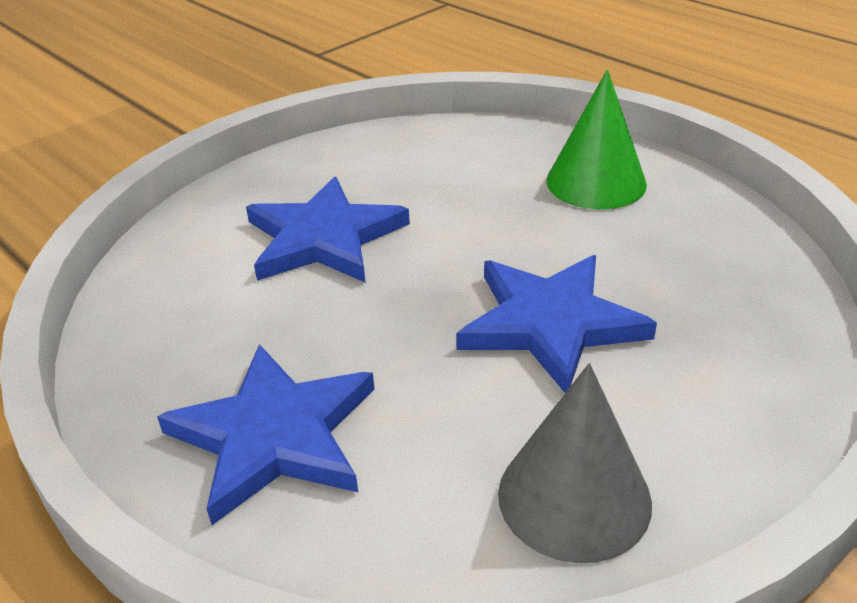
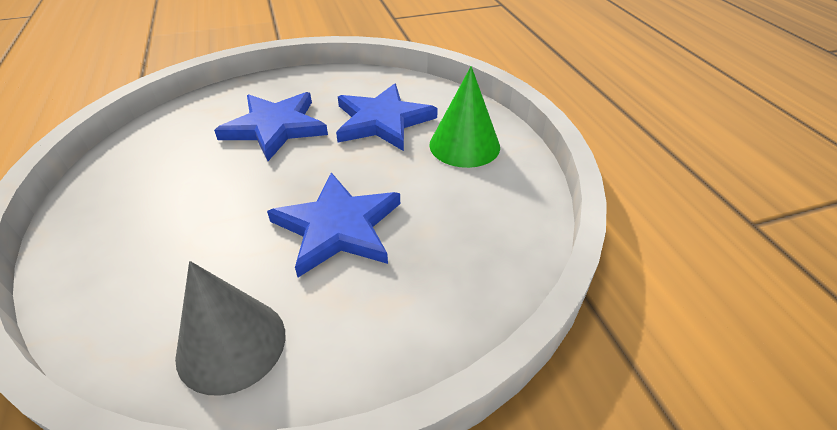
camera: 25 degrees right, 5 degrees up
(275, 435) = (131, 232): blue star -> blue star (382, 121)

